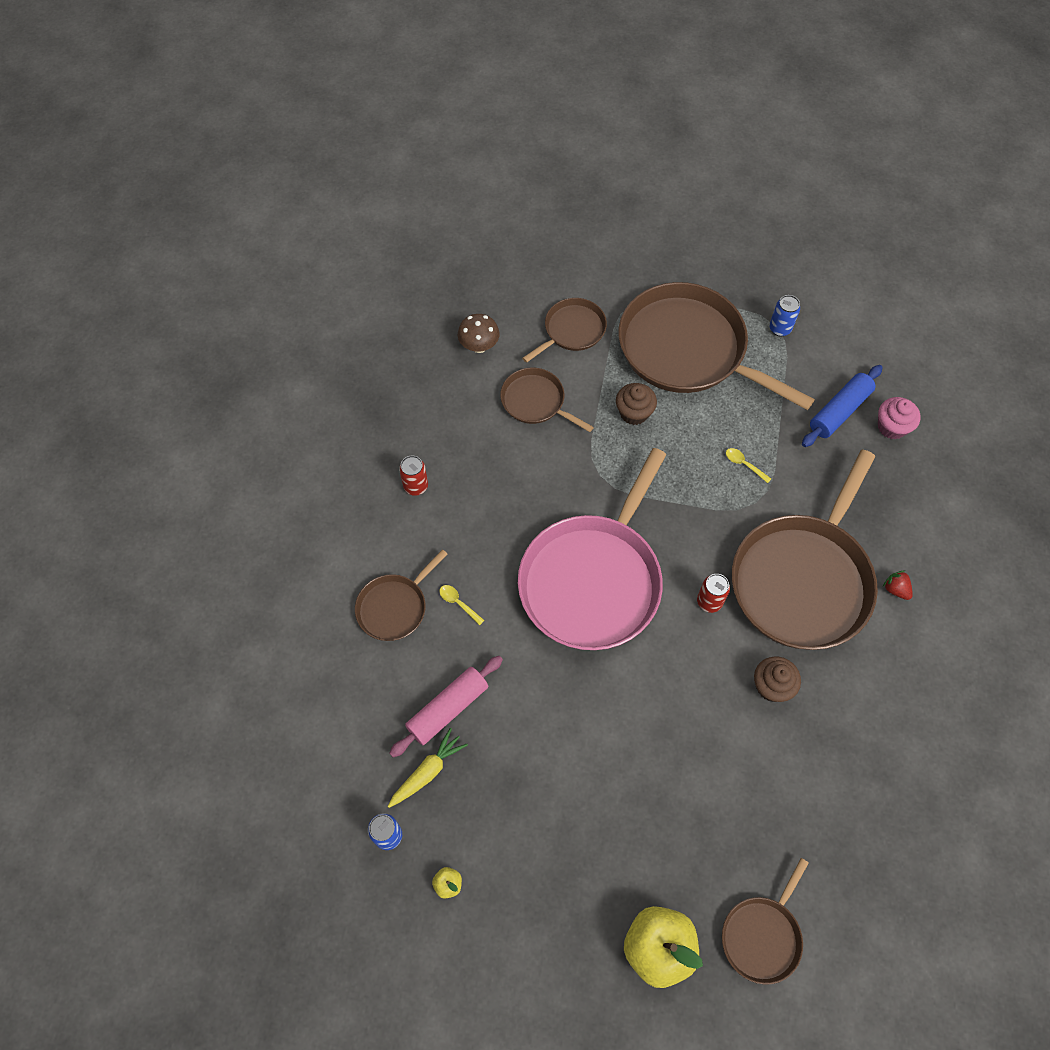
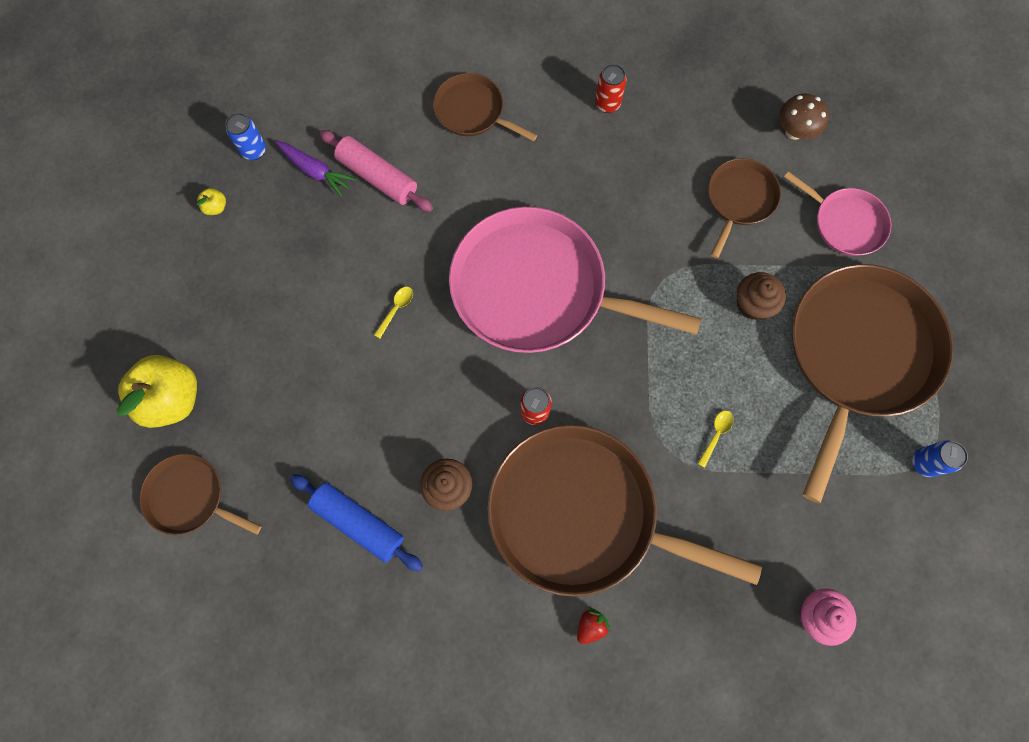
camera: 80 degrees right, 10 degrees up
(427, 771) = (315, 171): yellow carrot -> purple carrot
(458, 603) = (487, 166): yellow spoon -> yellow spoon (396, 309)
(572, 330) = (845, 223): brown pan -> pink pan
(839, 411) = (821, 545): blue rolling pin -> blue rolling pin (358, 522)

